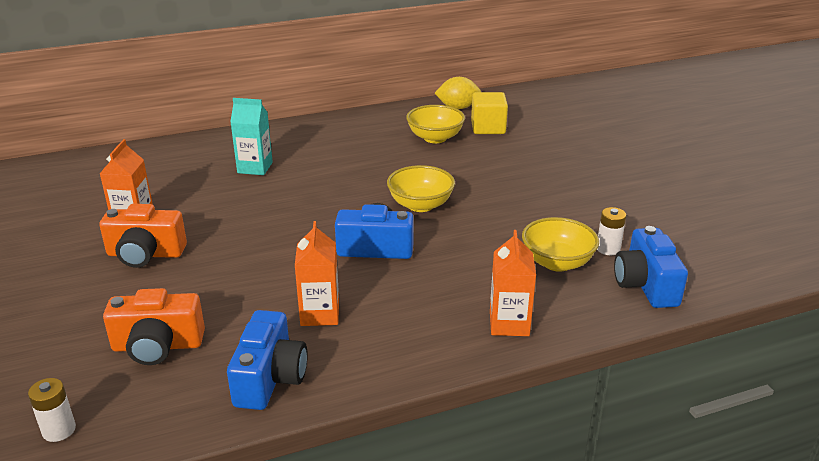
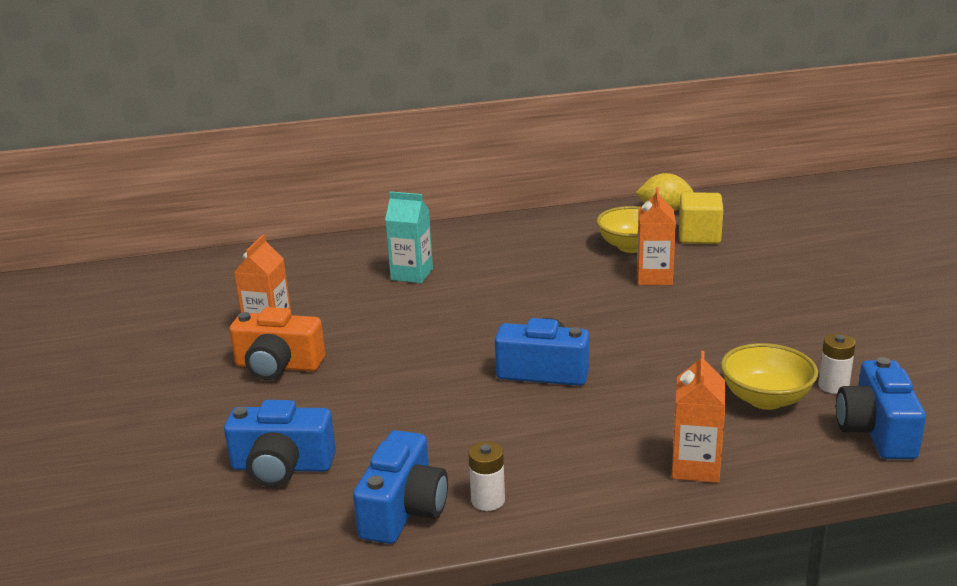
camera: 10 degrees right, 5 degrees down
(59, 430) = (167, 549): white battery -> white battery (488, 500)
(158, 346) = (282, 467): orange camera -> blue camera
(320, 314) = (469, 442): orange carton -> orange carton (654, 277)
(420, 205) = (604, 324): yellow bowl -> none

